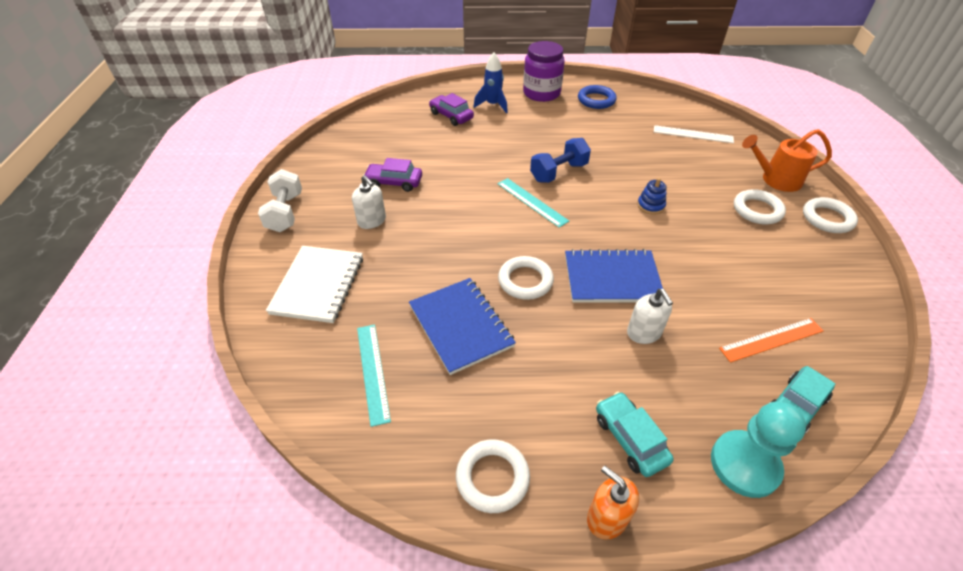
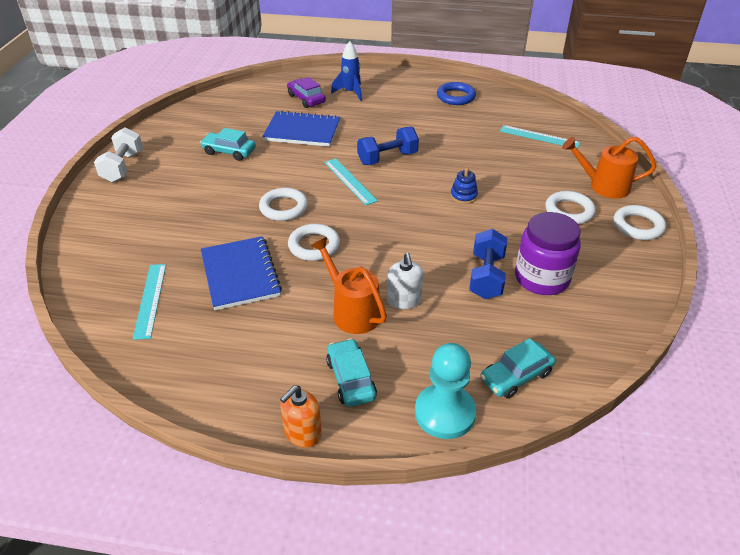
camera: 10 degrees right, 5 degrees down
(318, 285) = (129, 228): white notebook -> none
(372, 221) = (196, 181): white soap dispenser -> none
(394, 182) = (229, 152): purple car -> turquoise car
(492, 478) = (218, 390): white ring -> white ring (283, 208)
(541, 93) = (403, 86): purple jar -> purple jar (542, 278)
(596, 353) = (351, 311): none -> orange watering can
(607, 518) = (302, 433): orange soap dispenser -> orange soap dispenser turned 105 degrees counterclockwise
(612, 278) = (395, 253): blue notebook -> blue notebook (302, 131)
(693, 134) = (539, 137): white ruler -> turquoise ruler
(713, 293) = (486, 277): none -> blue dumbbell
(771, 340) = (523, 321): orange ruler -> none

